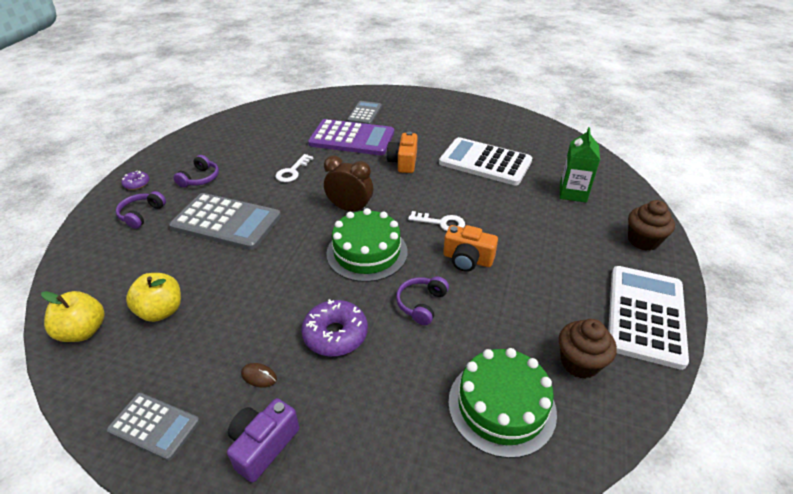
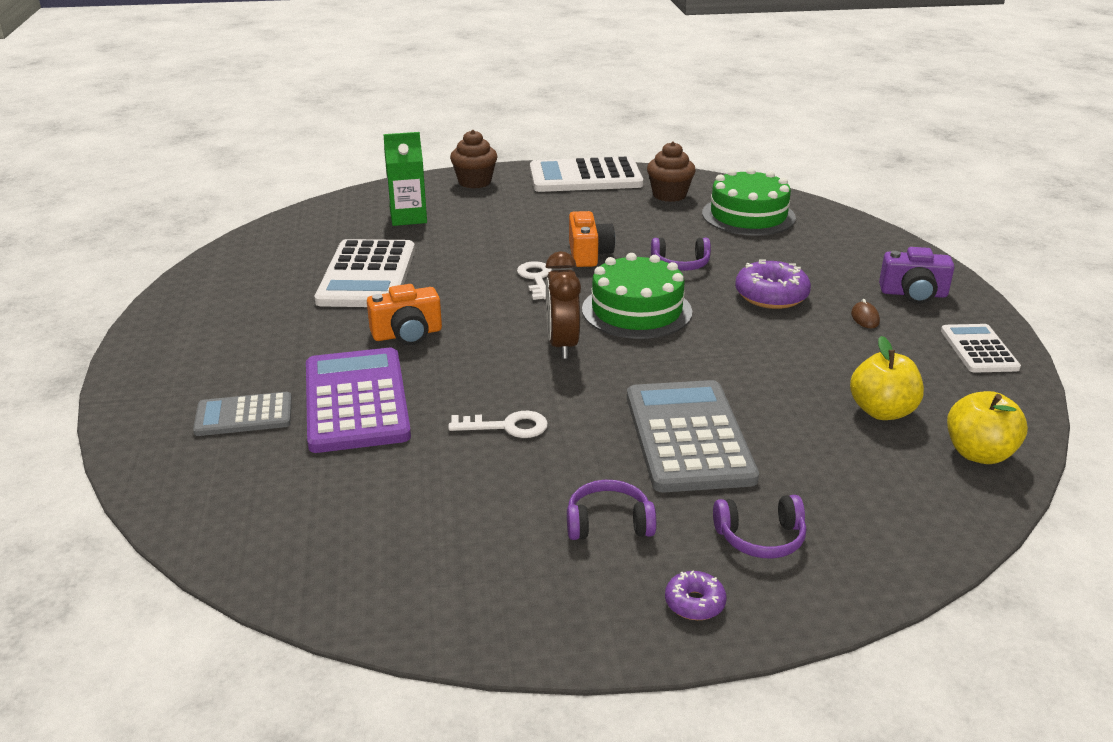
camera: 115 degrees left, 10 degrees down
(154, 426) = (979, 349): grey calculator -> white calculator

